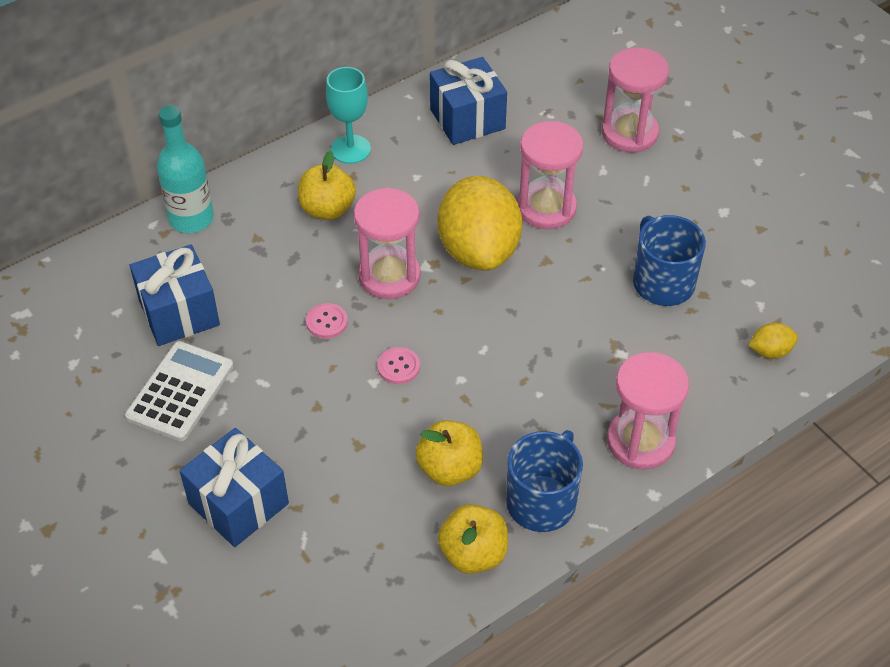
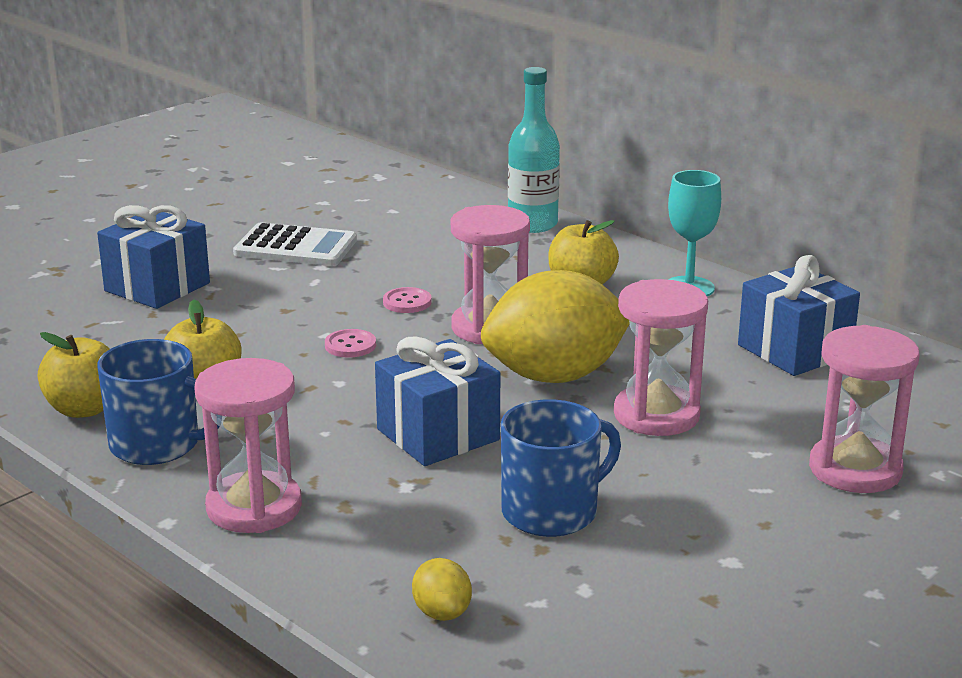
camera: 80 degrees right, 25 degrees down
(179, 313) = (399, 234): blue gift -> blue gift (438, 434)

